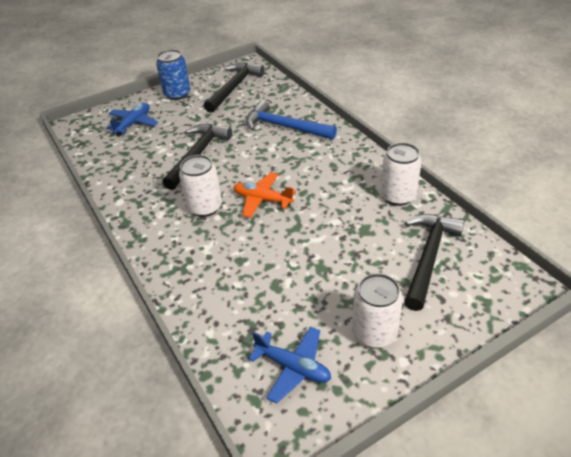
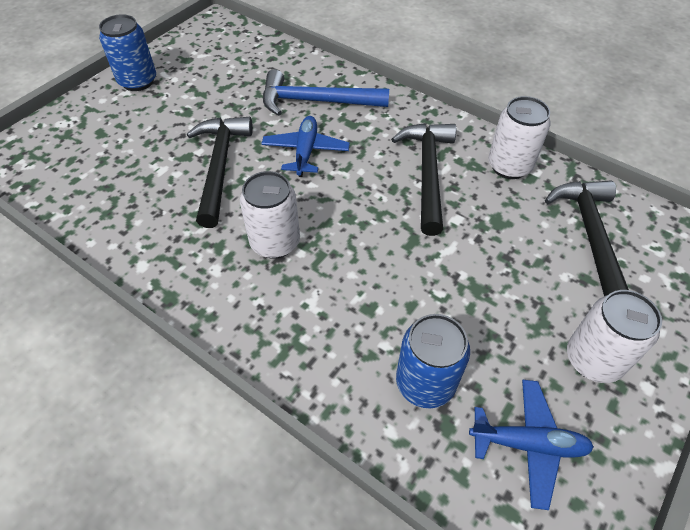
camera: 25 degrees left, 10 degrees up
(133, 123) = (95, 138): blue plane -> blue plane (305, 151)
(234, 87) = (215, 58): black hammer -> black hammer (427, 173)
(248, 312) = (425, 383): none -> blue can
(262, 200) = (347, 211): orange plane -> none

